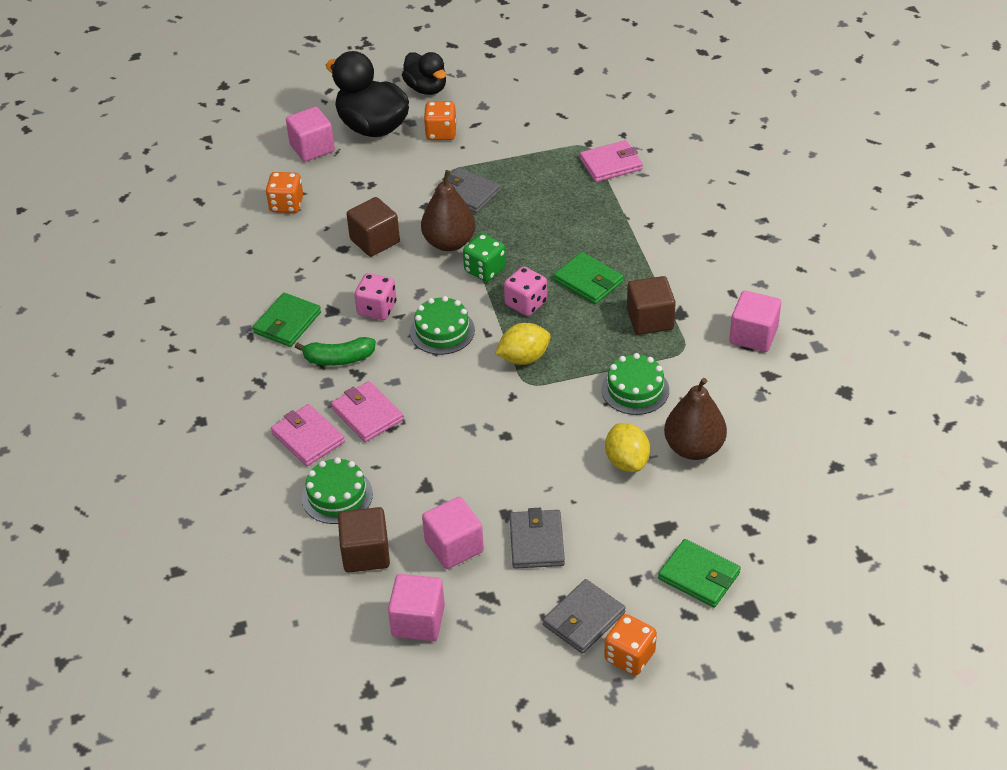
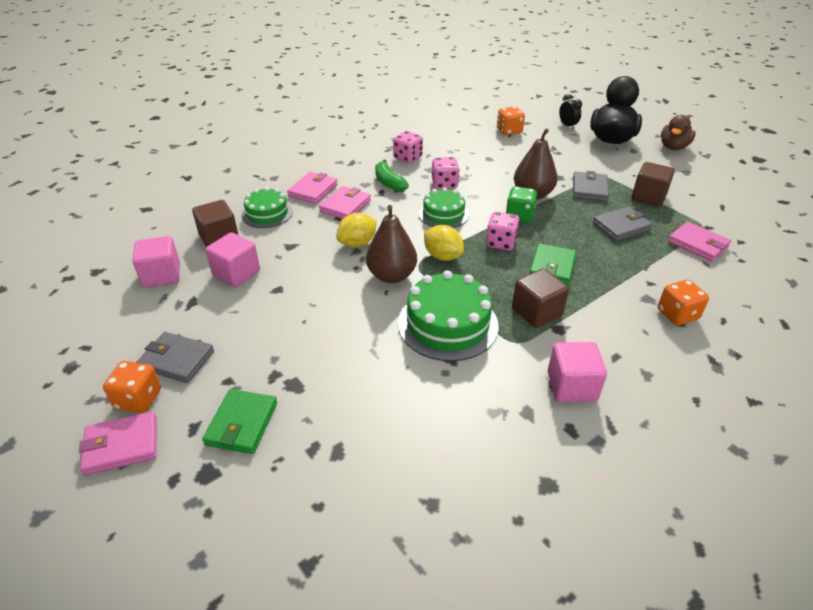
camera: 65 degrees right, 5 degrees down
(287, 323) = (407, 158): green wallet -> pink dice
(312, 148) = (567, 126): pink cube -> black clock
(375, 241) = (506, 167): brown cube -> brown cube (648, 197)
(426, 88) = (673, 147): black duck -> brown duck
(441, 133) = (637, 163): orange dice -> orange dice (677, 314)
(536, 542) = (253, 312): grey wallet -> grey wallet (621, 226)
(627, 461) = (361, 340): yellow lemon -> yellow lemon (357, 244)
(635, 389) = (448, 324): green cake -> green cake, size x1.59
(688, 673) = (122, 445): none -> pink wallet
(694, 448) = (399, 380): brown pear -> brown pear (391, 276)

